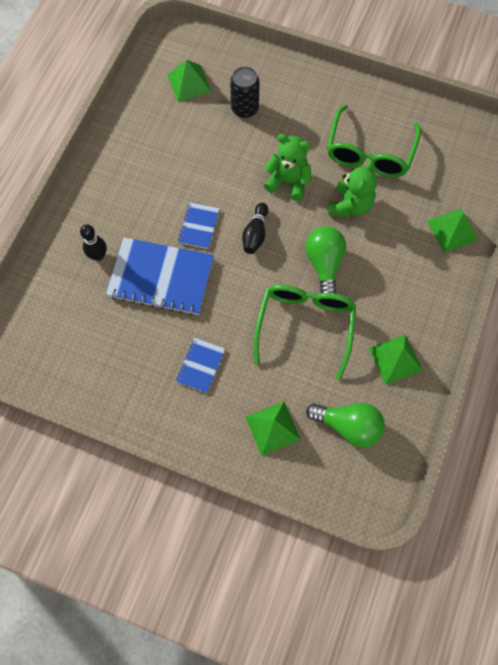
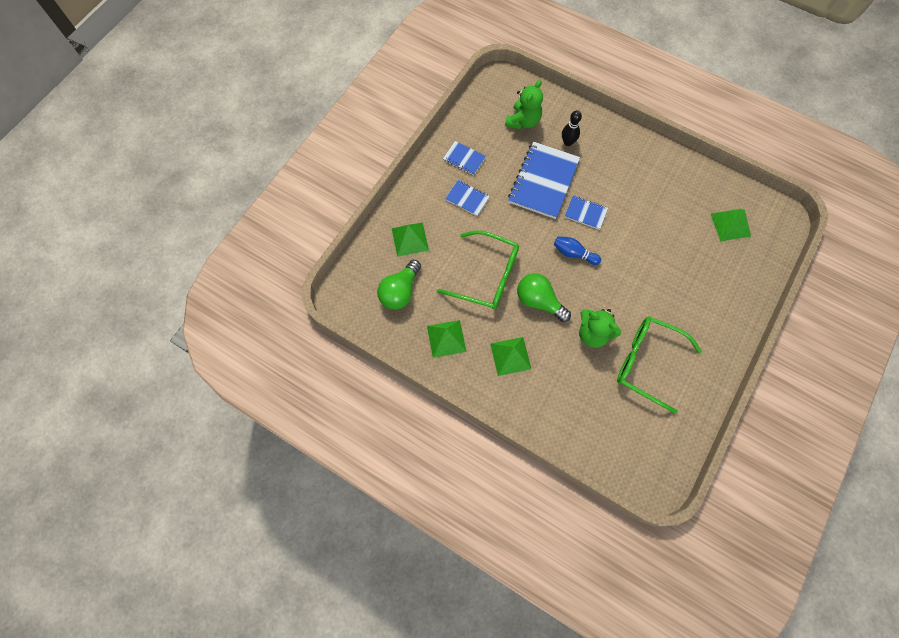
camera: 100 degrees right, 0 degrees up
(140, 379) = (464, 159): none -> blue notebook
(245, 108) = (701, 265): black can -> none
(255, 234) = (574, 253): black bowling pin -> blue bowling pin
(288, 182) = (622, 287): green teddy bear -> green teddy bear (523, 121)
(324, 264) = (539, 301): green light bulb -> green light bulb turned 150 degrees counterclockwise
(452, 230) = (558, 417): green pyramid -> green pyramid (510, 356)

